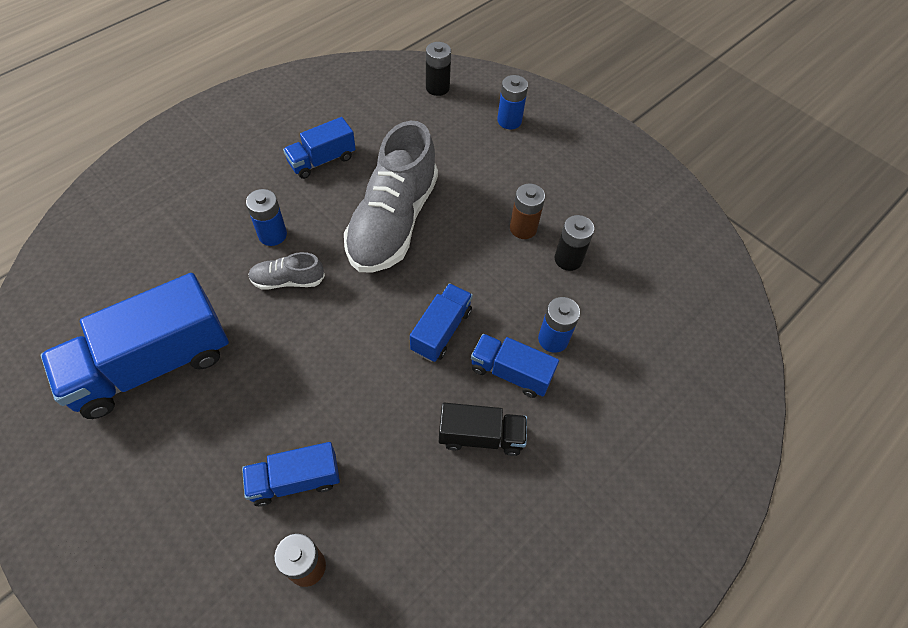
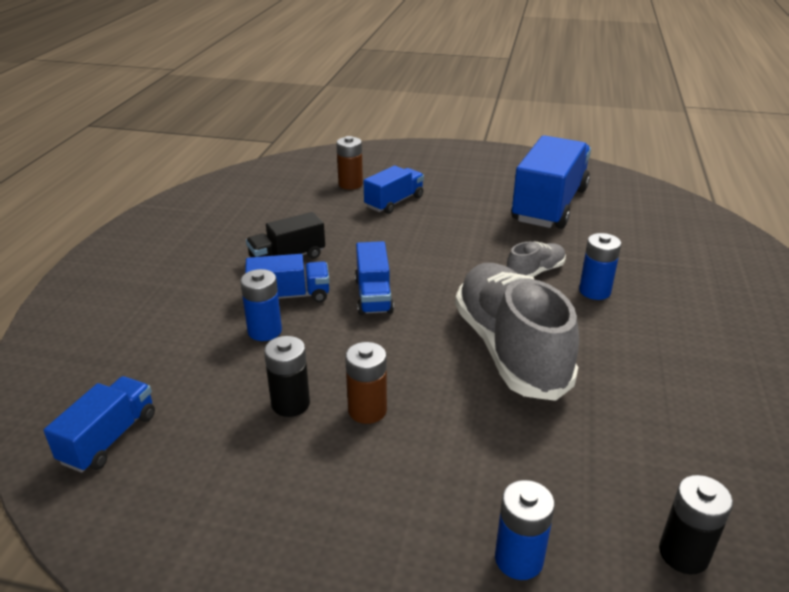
camera: 150 degrees right, 25 degrees down
(322, 160) = (657, 367): blue truck -> blue truck (109, 438)

